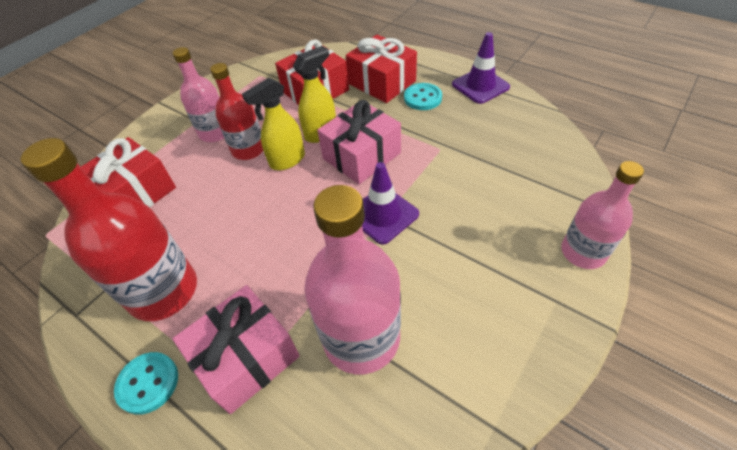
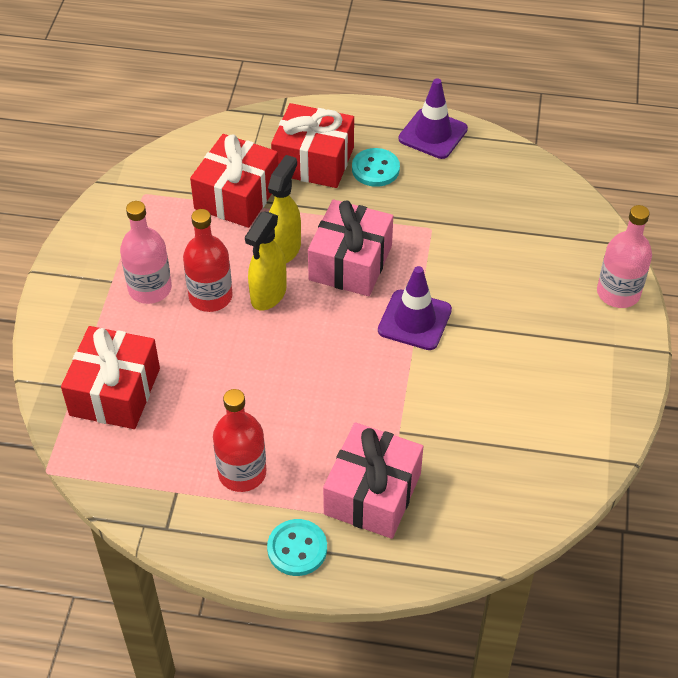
camera: 30 degrees left, 0 degrees up
(163, 291) = (242, 472): red bottle -> red bottle, size x0.62
(361, 338) = (465, 438): pink bottle -> none

